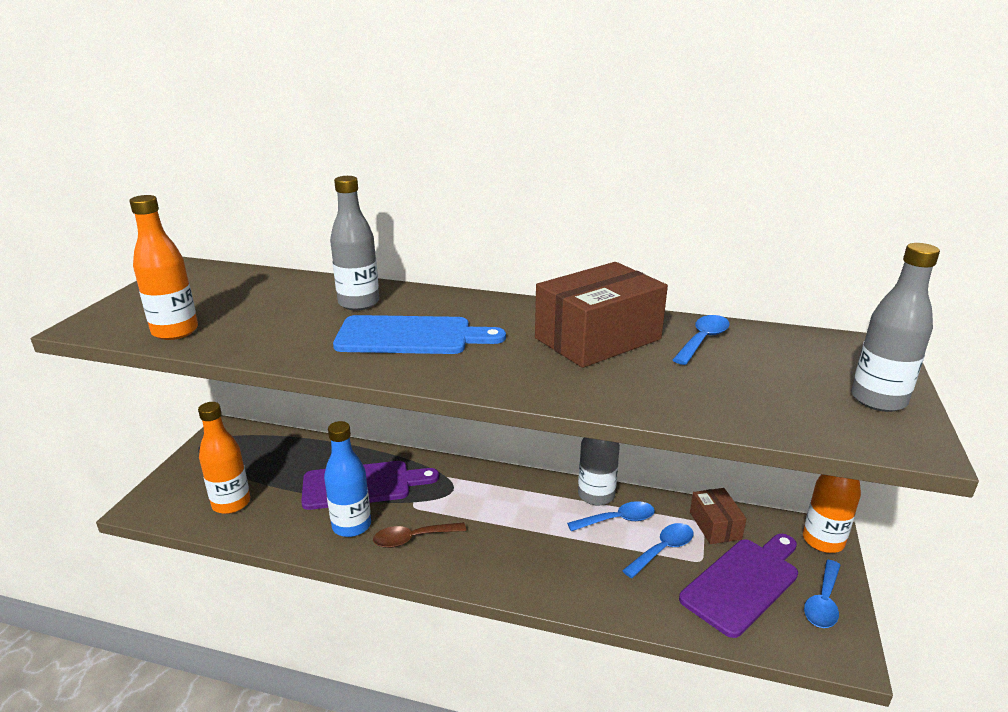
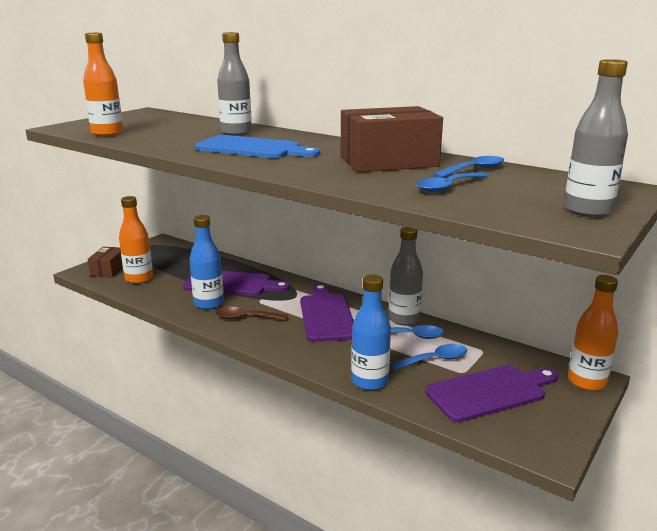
camera: 20 degrees right, 5 degrees down
(507, 510) = (326, 315): none -> purple cutting board
(613, 603) = (369, 381): none -> blue bottle
(715, 525) = (492, 354): brown box -> brown box (109, 270)
(823, 602) = (555, 418): blue spoon -> blue spoon (448, 187)

